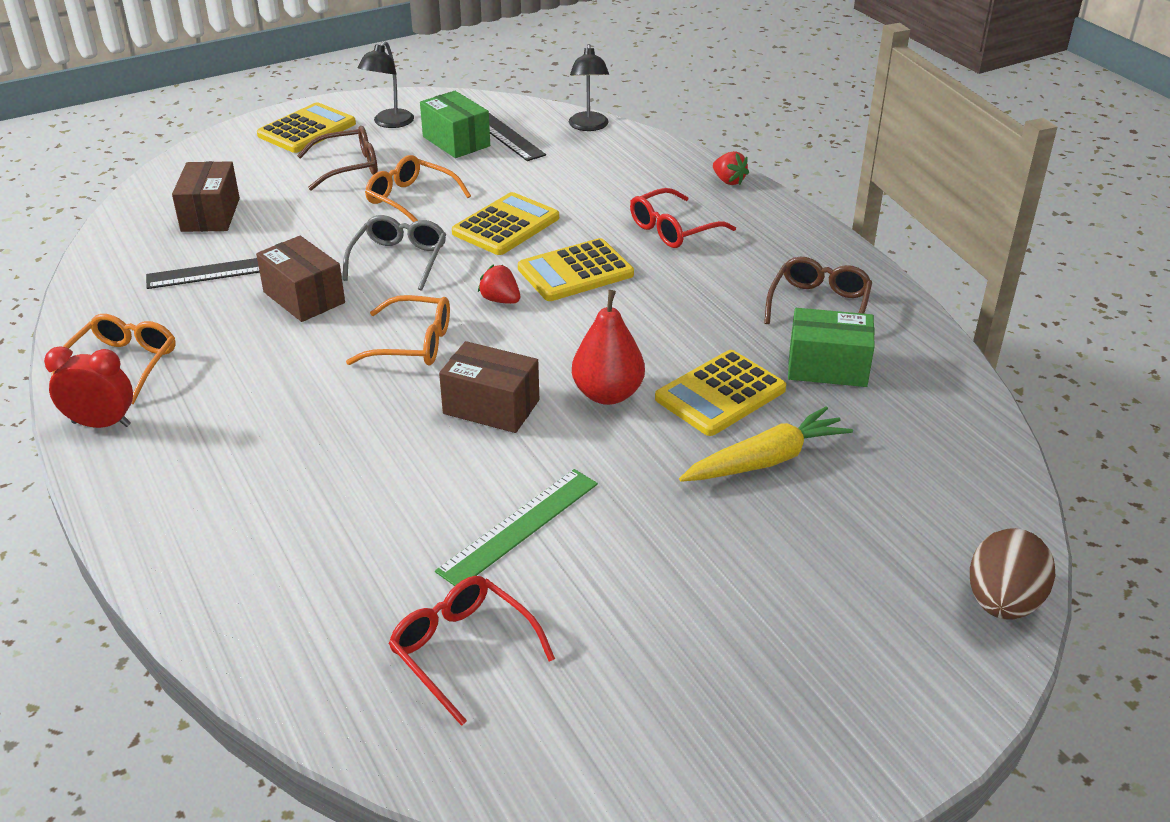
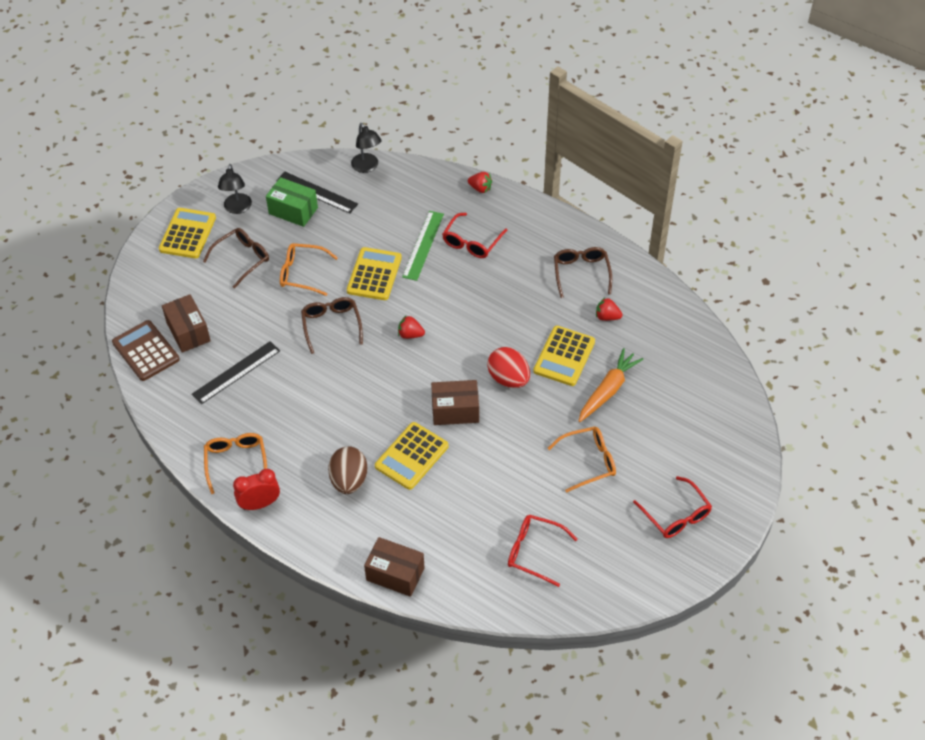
camera: 25 degrees left, 15 degrees up
(139, 218) = (146, 351): none -> brown calculator
(304, 297) = (298, 375): brown box -> brown box (395, 574)
(399, 259) = (331, 325): grey glasses -> brown glasses
(413, 344) = (385, 384): orange glasses -> orange glasses (588, 461)
(519, 526) = (516, 477): green ruler -> green ruler (423, 245)
(575, 271) = (437, 297): yellow calculator -> yellow calculator (411, 456)
(608, 394) = (508, 379): red pear -> red egg
(766, 460) = (608, 390): yellow carrot -> orange carrot
(775, 694) = (676, 515): none -> red glasses
(827, 367) = (607, 317): green box -> red strawberry
(1002, 602) = (747, 429): brown egg -> brown egg (349, 480)

